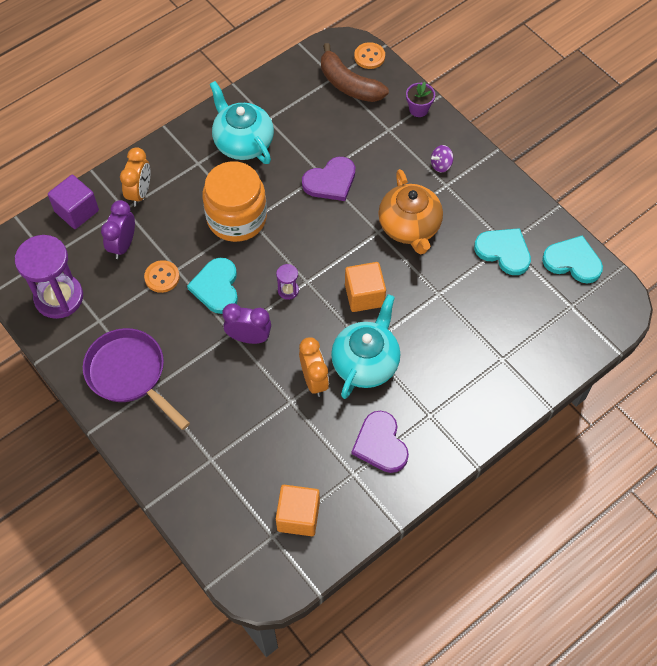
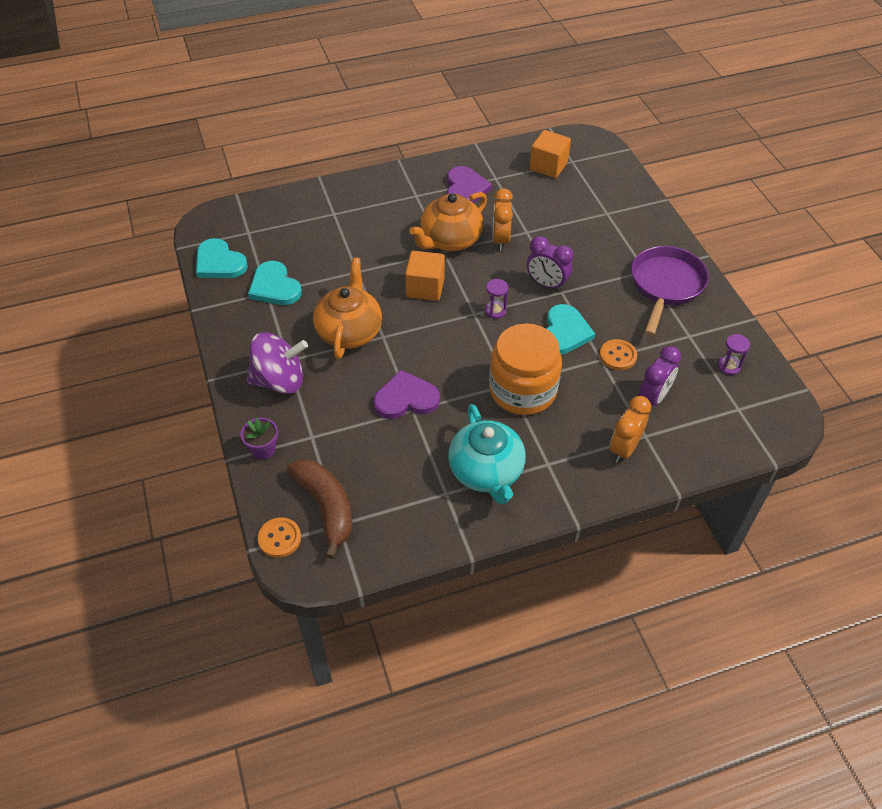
camera: 160 degrees left, 10 degrees down
(59, 297) = (728, 366): purple hourglass -> purple hourglass, size x0.44
(77, 211) = (701, 449): purple cube -> none
(129, 374) = (665, 286): purple pan -> purple pan turned 135 degrees counterclockwise
(366, 362) = (450, 240): turquoise teapot -> orange teapot
(441, 165) = (279, 381): purple spinning top -> purple spinning top, size x2.19

